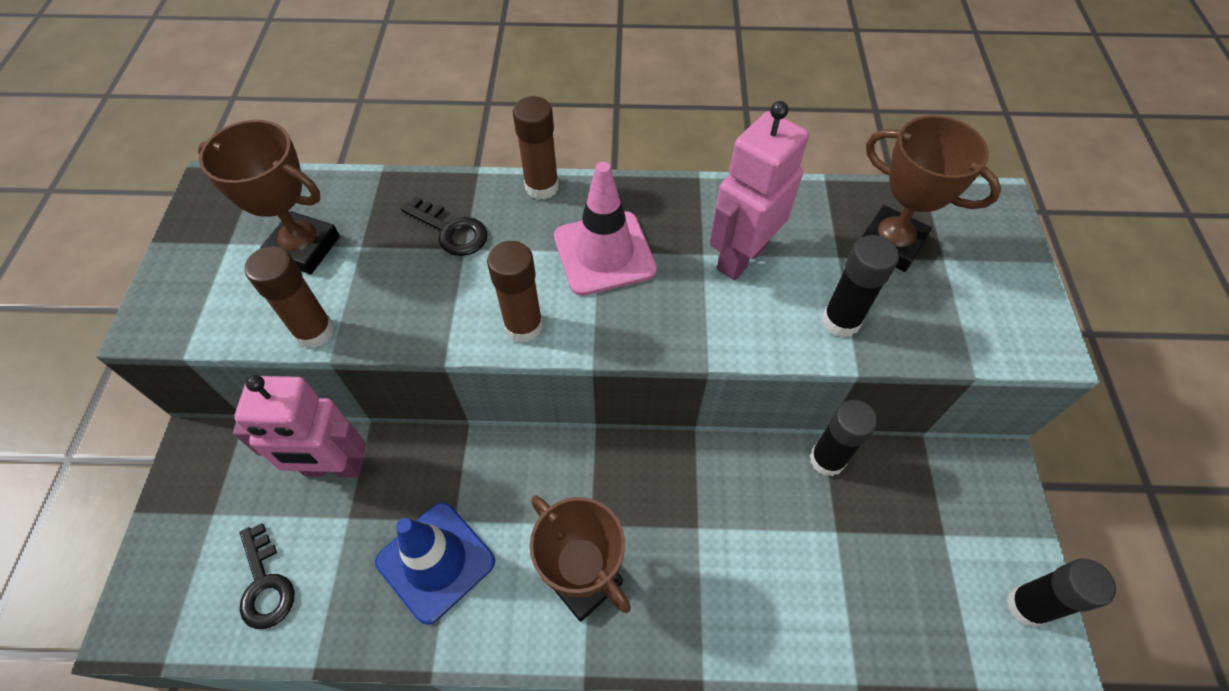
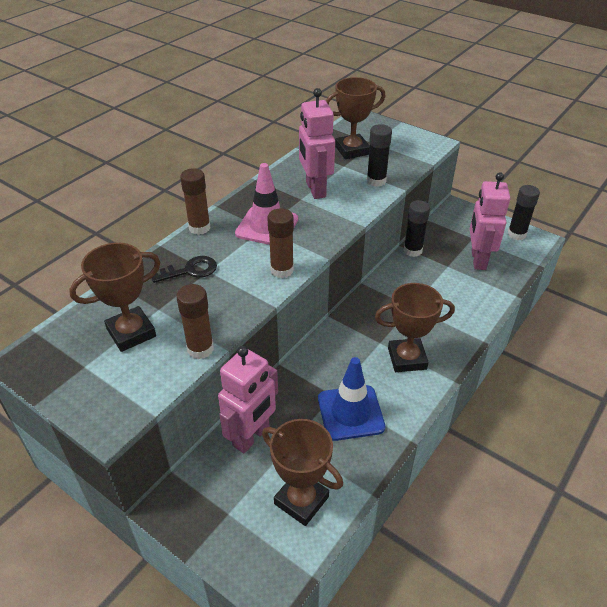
camera: 55 degrees left, 15 degrees down
(265, 584) = (301, 500): black key -> brown trophy
(894, 573) = (478, 260): none -> pink robot

